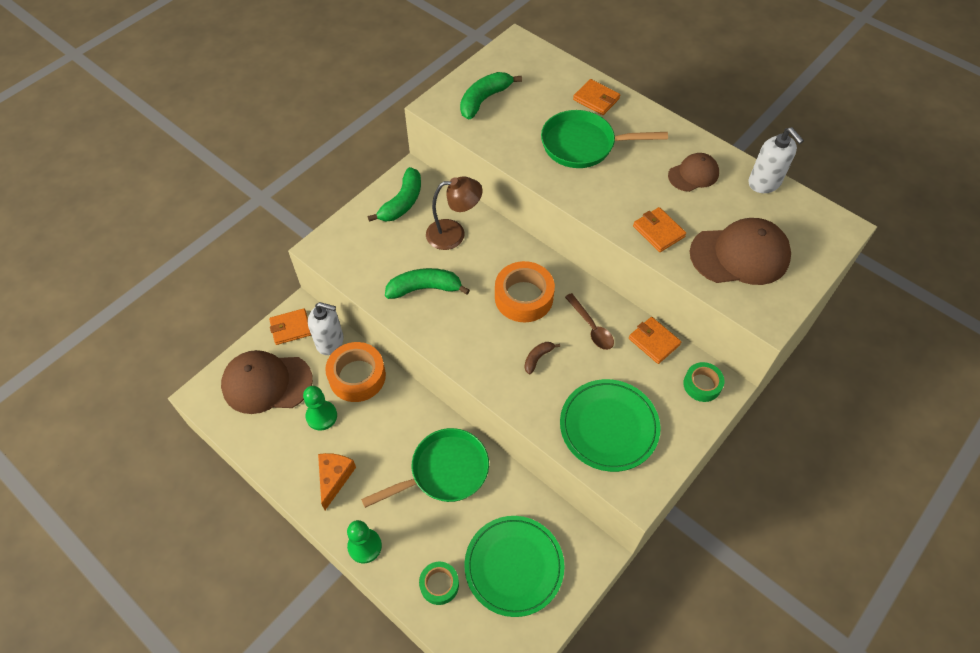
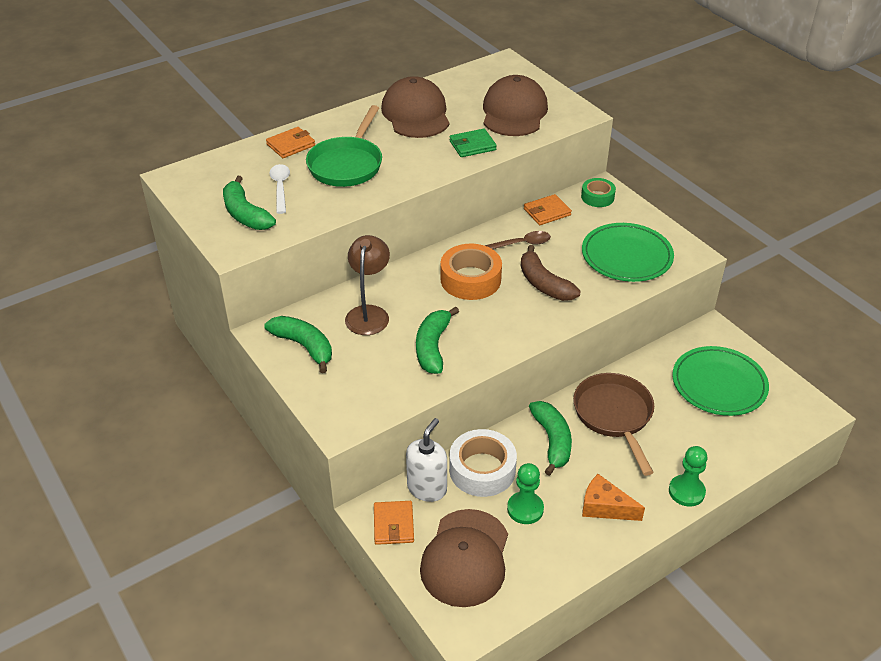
camera: 75 degrees left, 15 degrees down
(357, 376) = (482, 470): orange tape -> white tape
(401, 424) = (552, 441): none -> green banana
(439, 584) = (732, 440): green tape -> none
(444, 471) = (614, 416): green pan -> brown pan
(529, 110) = (280, 188): none -> white spoon
(537, 358) = (544, 284): brown banana -> brown banana, size x1.89
(658, 231) = (472, 145): orange wallet -> green wallet
(693, 174) = (416, 114): brown cap -> brown cap, size x1.75
(764, 183) = (442, 83): white soap dispenser -> none

